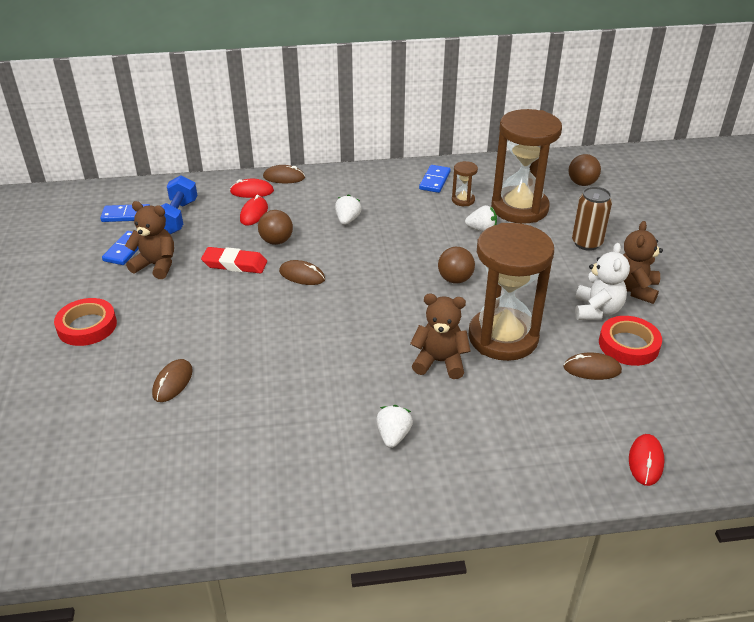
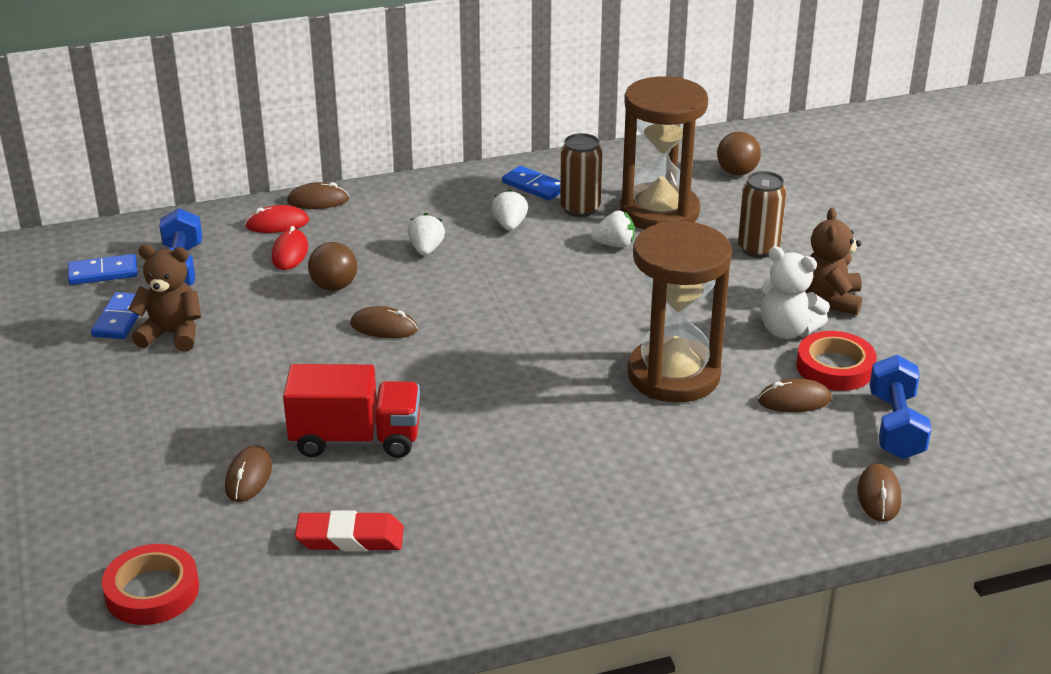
camera: 10 degrees left, 5 degrees down
(87, 326) = (102, 422): red tape -> red tape (152, 591)
(235, 264) = (284, 322): red eraser -> red eraser (350, 538)
(257, 361) = (356, 439): none -> red truck
(393, 436) = (561, 505): white strawberry -> white strawberry (509, 225)
(434, 180) = (534, 186): blue domino -> blue domino turned 60 degrees counterclockwise
(439, 362) = (598, 413): brown teddy bear -> none
(455, 279) = (594, 311): brown ball -> none
(463, 200) = (580, 209): brown hourglass -> brown can
(596, 310) = (787, 330): white teddy bear -> white teddy bear turned 120 degrees clockwise
(645, 461) = (878, 496): red mouse -> brown mouse
(669, 401) = (896, 426): none -> blue dumbbell

